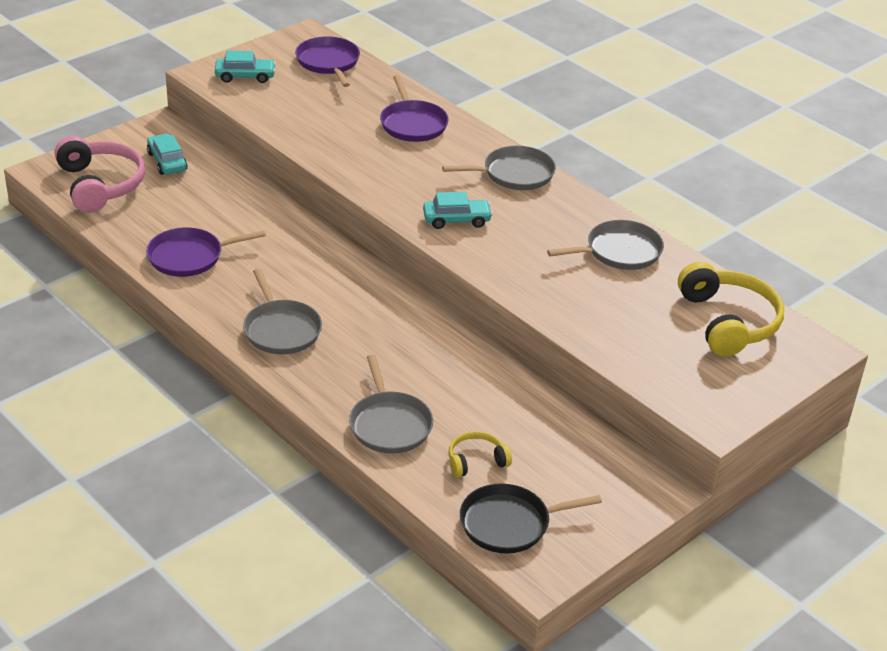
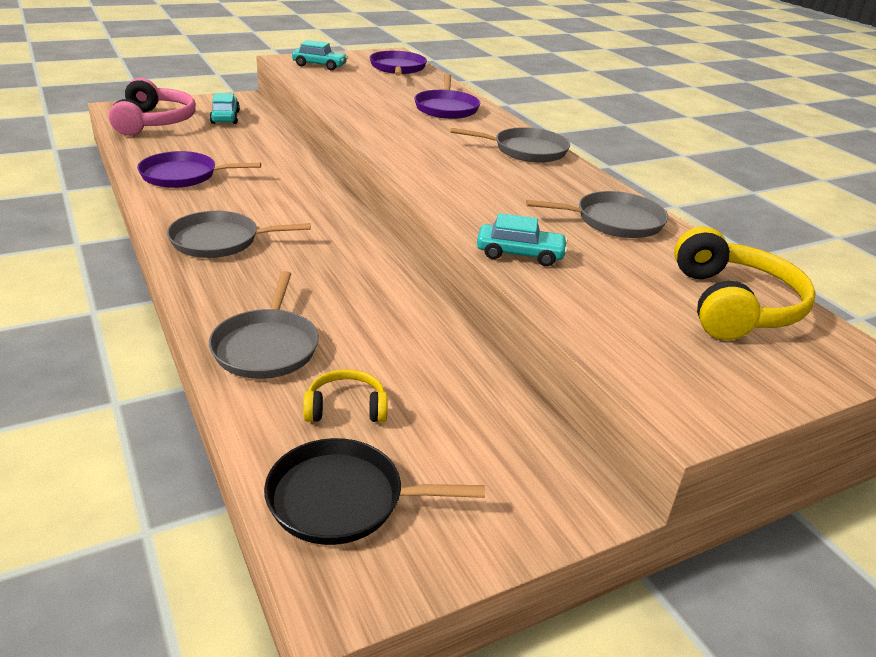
camera: 15 degrees right, 5 degrees down
(281, 329) = (219, 241): grey pan -> grey pan turned 90 degrees clockwise
(456, 220) = (445, 171): turquoise car -> turquoise car (520, 254)

